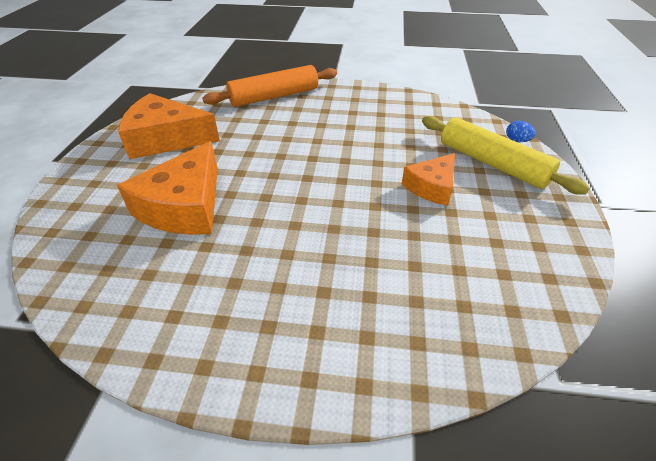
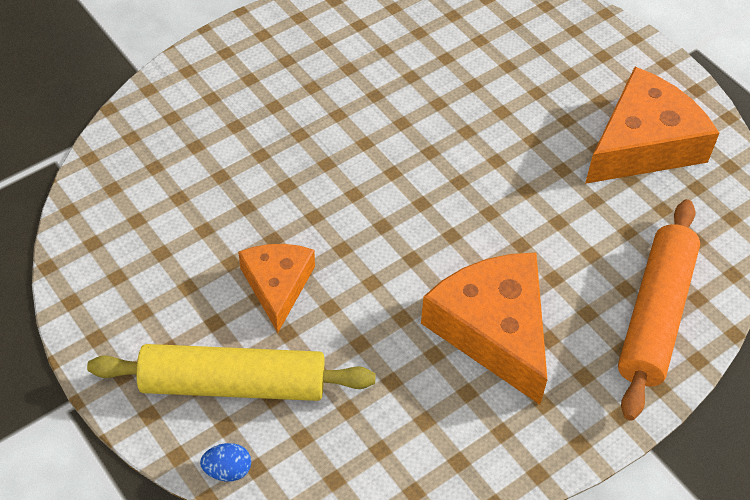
camera: 135 degrees right, 10 degrees up
(185, 206) = (485, 92): orange cheese -> orange cheese (493, 329)

